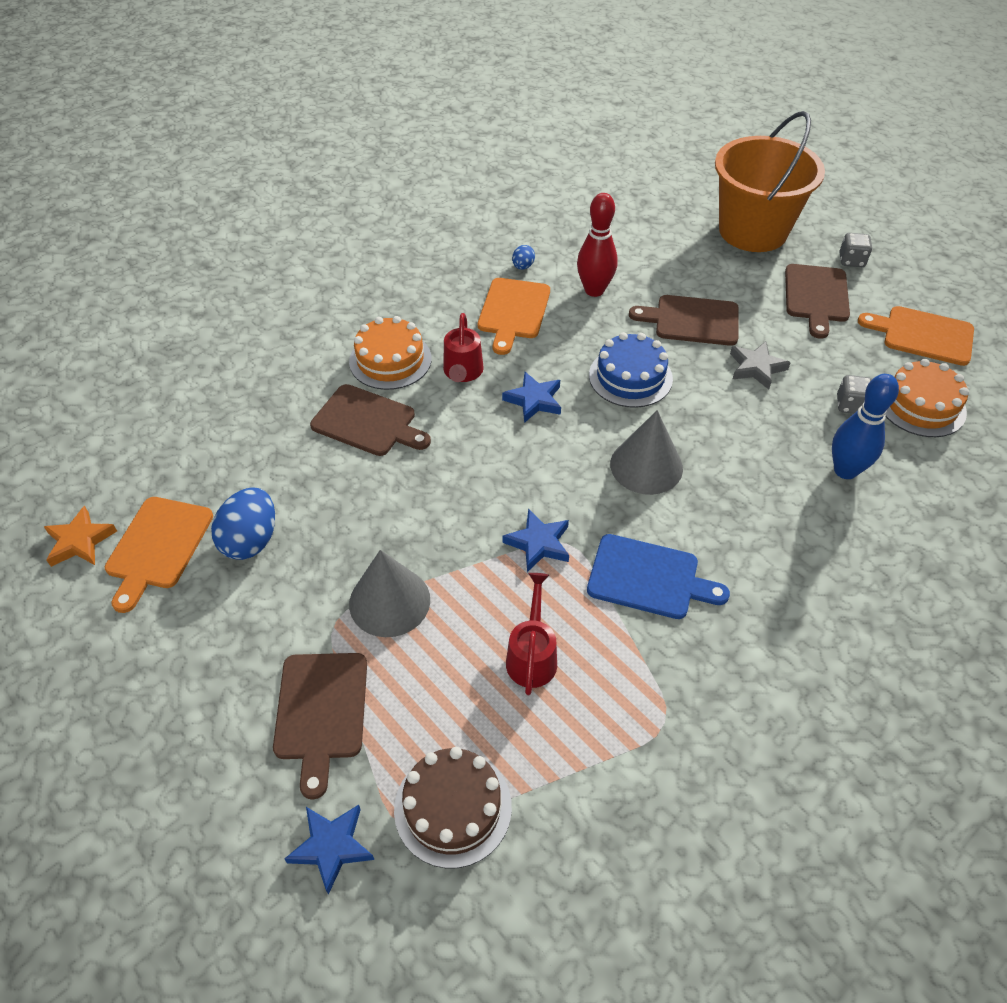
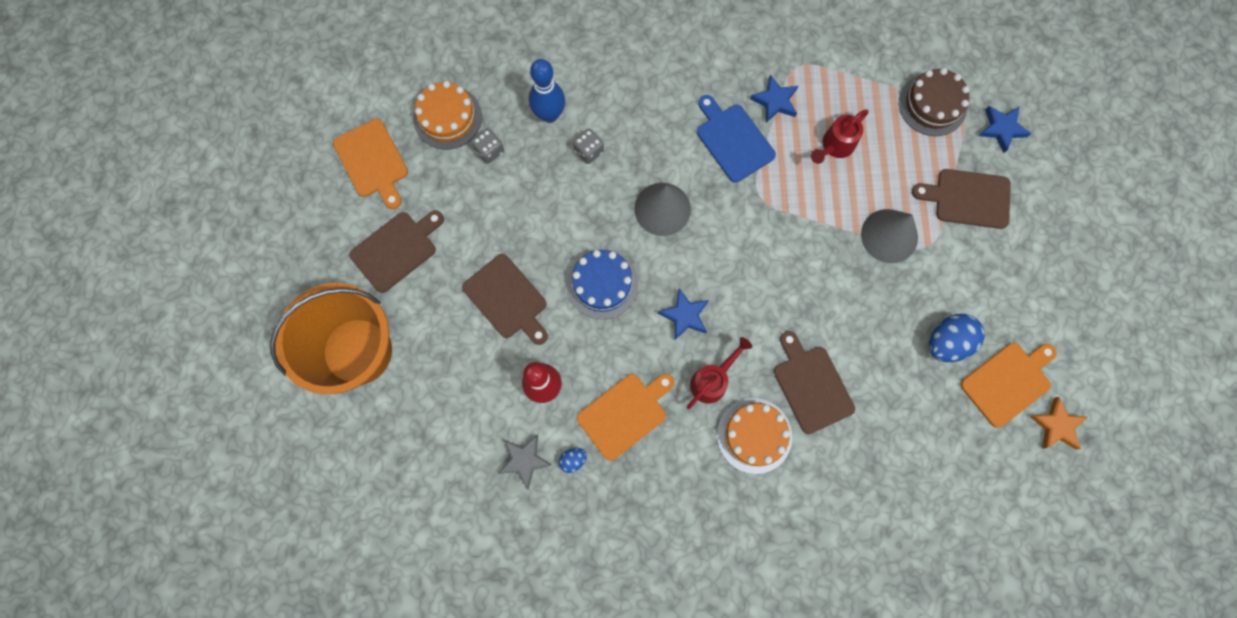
camera: 140 degrees left, 25 degrees up
(321, 712) = (968, 198): brown cutting board -> brown cutting board turned 120 degrees counterclockwise
(538, 543) = (775, 207): blue star -> blue star (775, 101)
(756, 368) = (512, 224): grey star -> grey star (524, 460)
(851, 260) = (327, 260): grey dice -> grey dice (589, 151)

